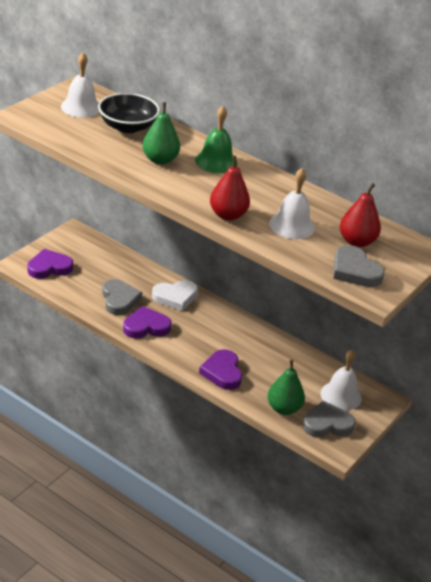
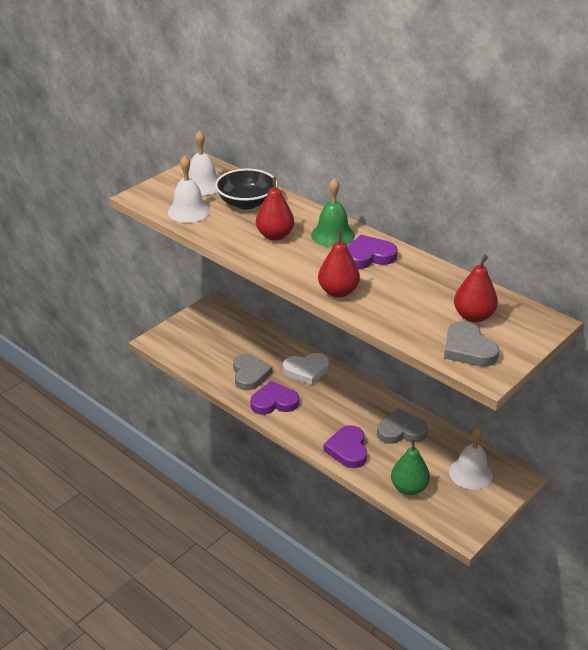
camera: 10 degrees right, 0 degrees up
(49, 267) = (184, 343): purple heart -> purple heart (368, 256)
(160, 160) = (275, 235): green pear -> red pear
(292, 225) = (405, 301): white bell -> white bell (188, 211)
(327, 424) = (454, 504): grey heart -> grey heart (401, 431)

